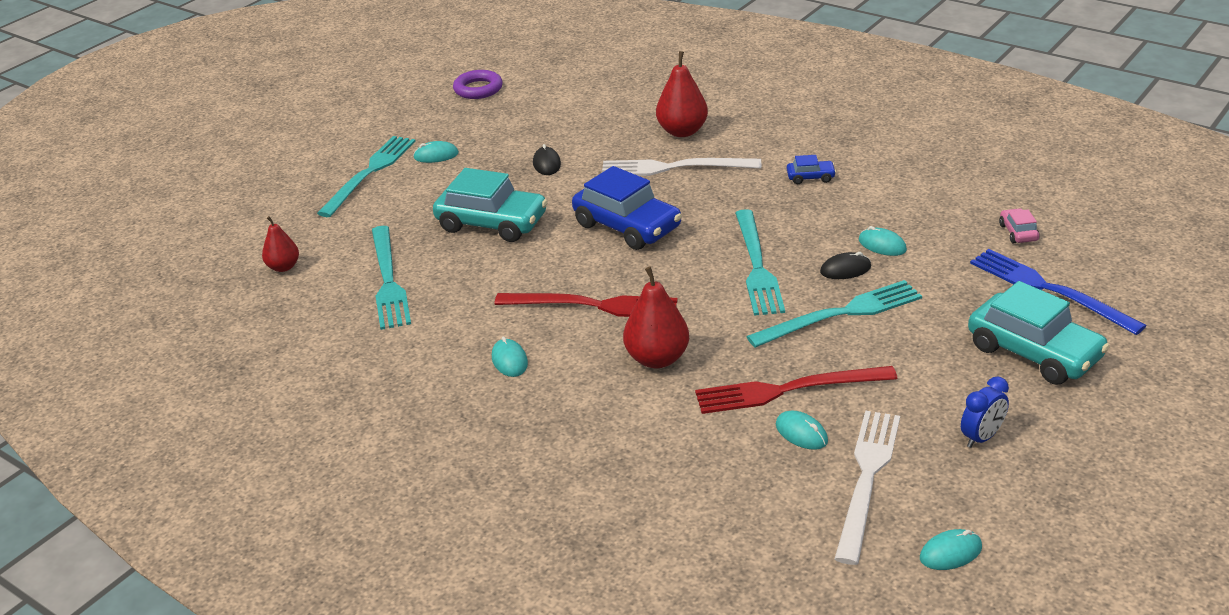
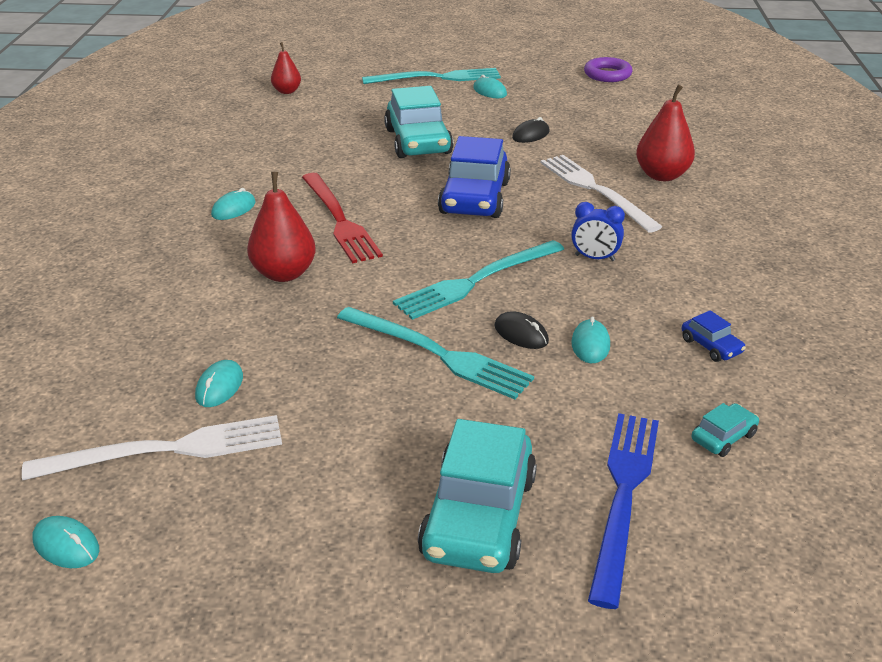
camera: 55 degrees right, 0 degrees up
(388, 281) = (302, 130): turquoise fork -> none
(788, 390) = (284, 358): red fork -> none
(810, 177) = (668, 265): blue car -> blue car (711, 346)
(982, 438) = (282, 516): blue clock -> blue clock (594, 258)
(1018, 232) = (723, 437): pink car -> turquoise car

